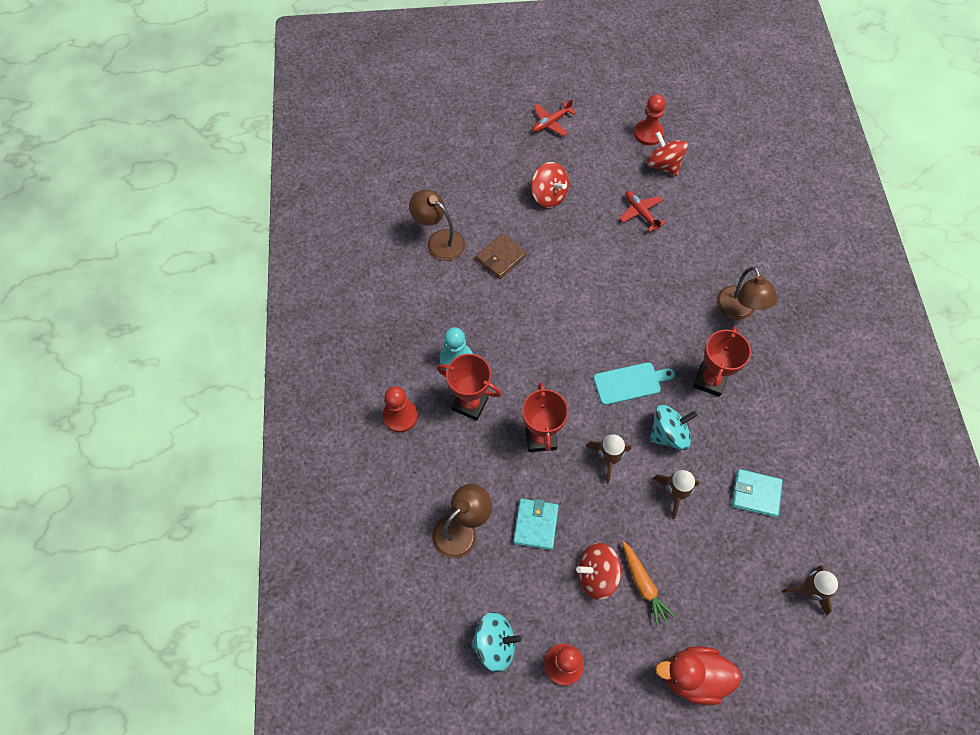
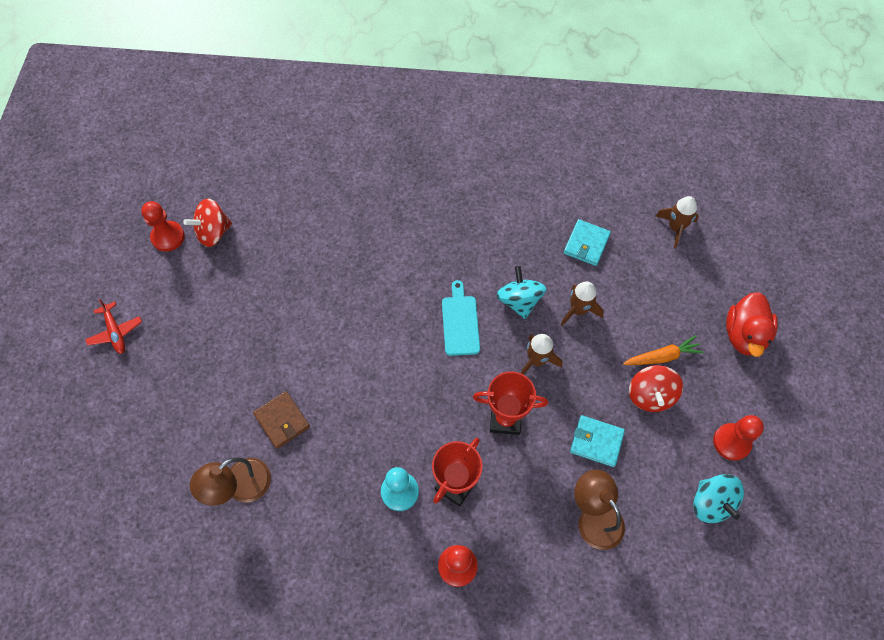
camera: 80 degrees left, 0 degrees up
(495, 644) = (711, 503): turquoise spinning top -> turquoise spinning top turned 150 degrees clockwise
(548, 195) = (215, 354): red spinning top -> none
(640, 213) = (266, 267): red plane -> none
(710, 380) = (470, 252): red trophy -> none
(738, 310) = (402, 209): brown lamp -> none

